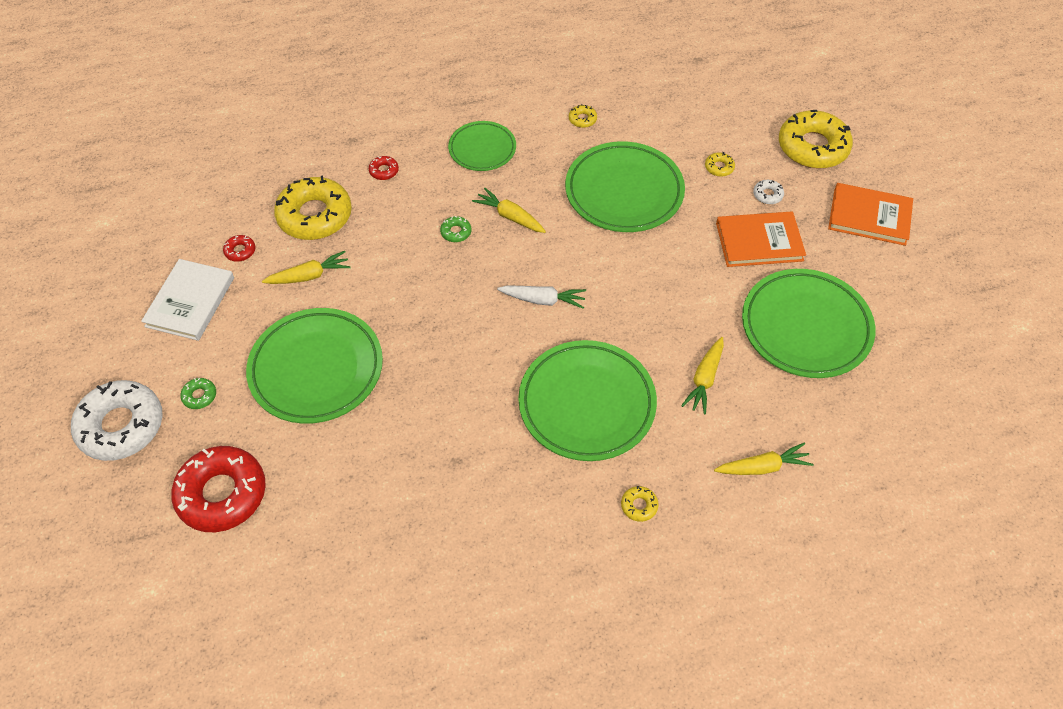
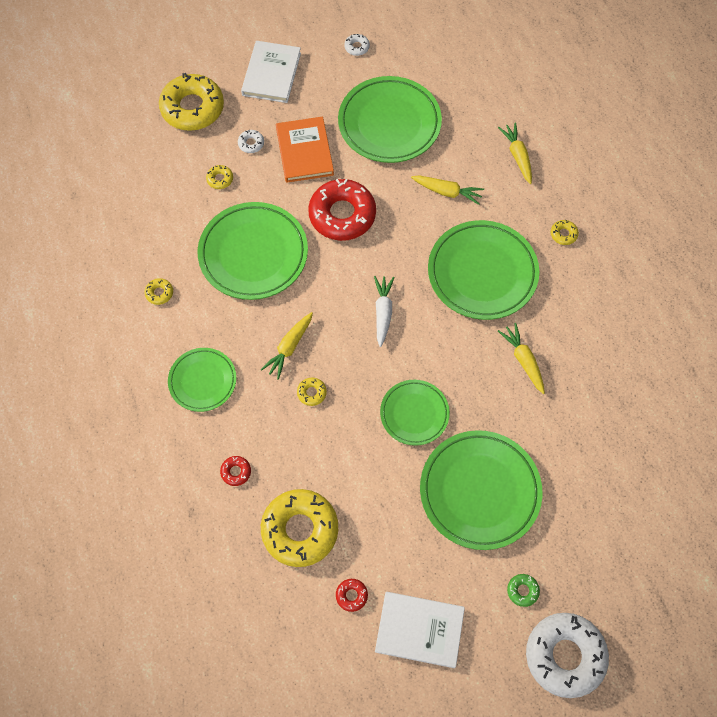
camera: 95 degrees left, 10 degrees up
(222, 494) = (612, 545): red donut -> red donut (342, 215)
(309, 276) = (376, 519): yellow carrot -> yellow carrot (523, 360)
(417, 318) = (414, 414): none -> green plate
(456, 232) = (312, 393): green donut -> yellow donut
(869, 217) = (271, 74): orange book -> white book
(923, 302) = (357, 47): none -> white donut

